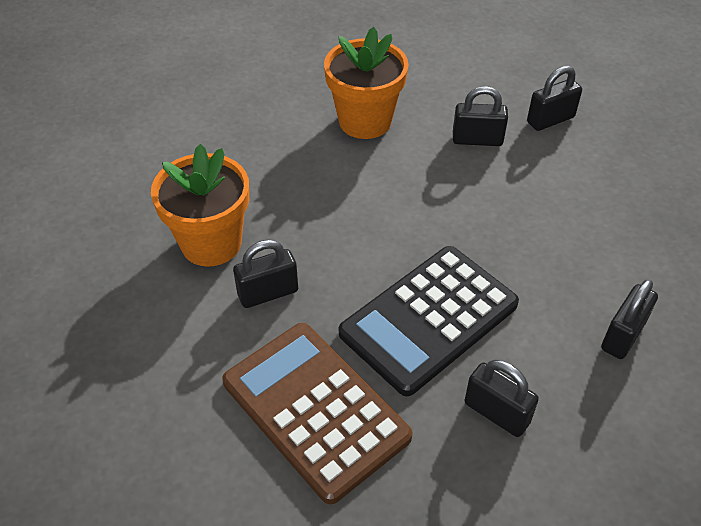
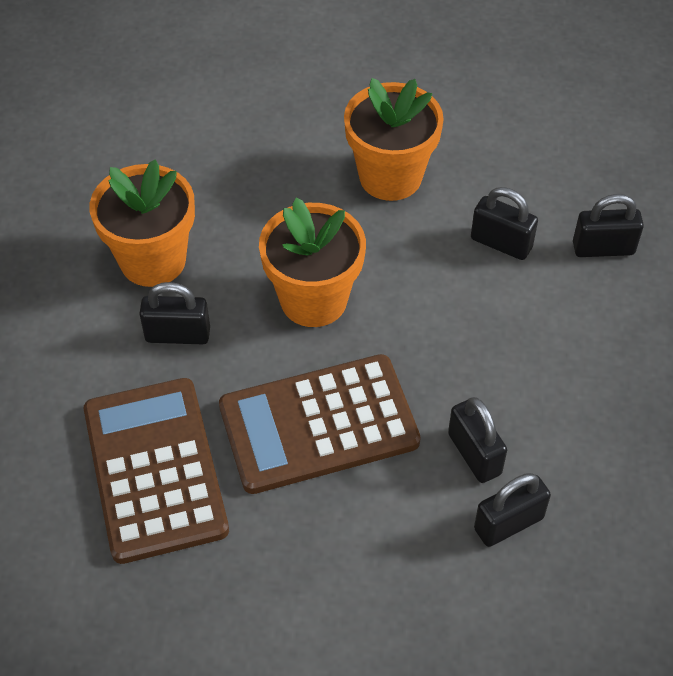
camera: 25 degrees right, 5 degrees up
(363, 227) = (313, 299): none -> orange flower pot
(429, 319) = (318, 424): black calculator -> brown calculator
(496, 413) = (324, 546): black padlock -> black padlock (474, 454)

